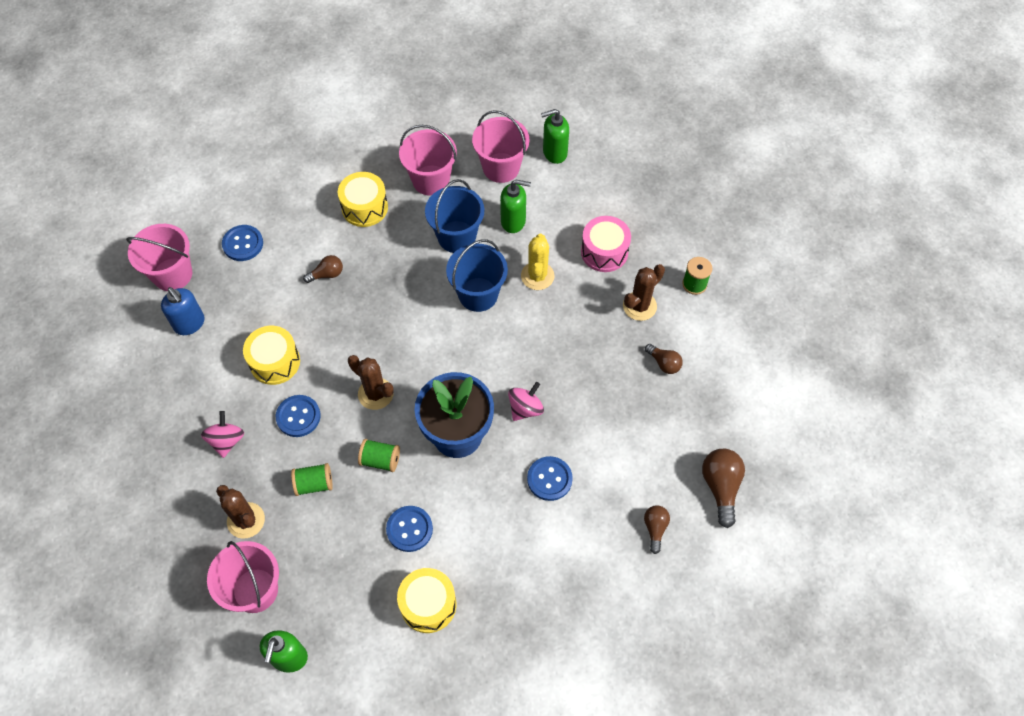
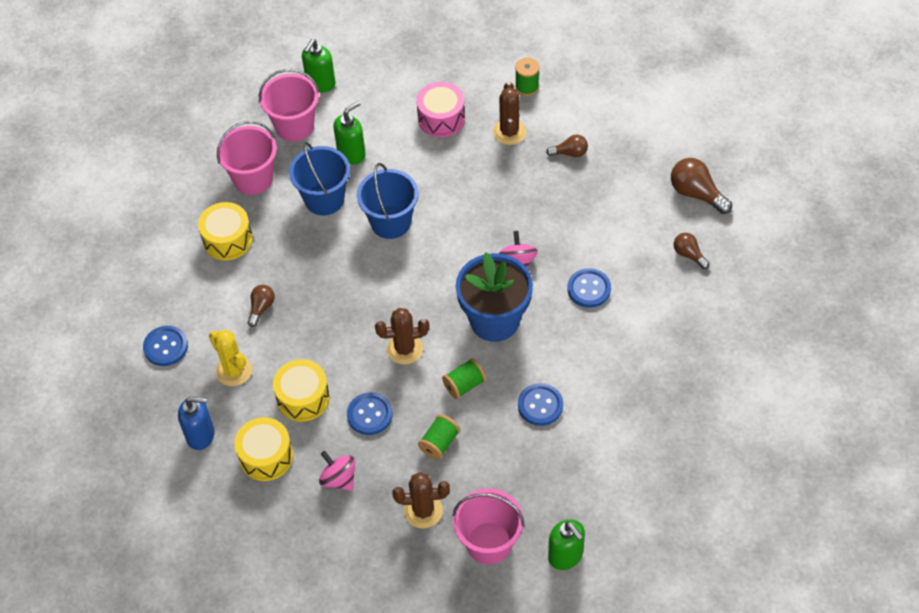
camera: 45 degrees left, 5 degrees down
(172, 274) = (138, 417): pink bucket -> none
(428, 604) = (611, 435): yellow drum -> yellow drum (266, 456)
(537, 276) = (416, 174): yellow cactus -> yellow cactus (234, 370)

